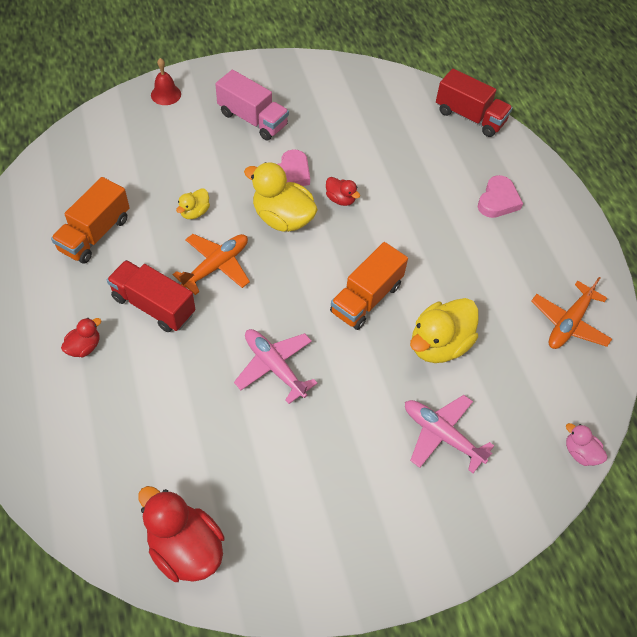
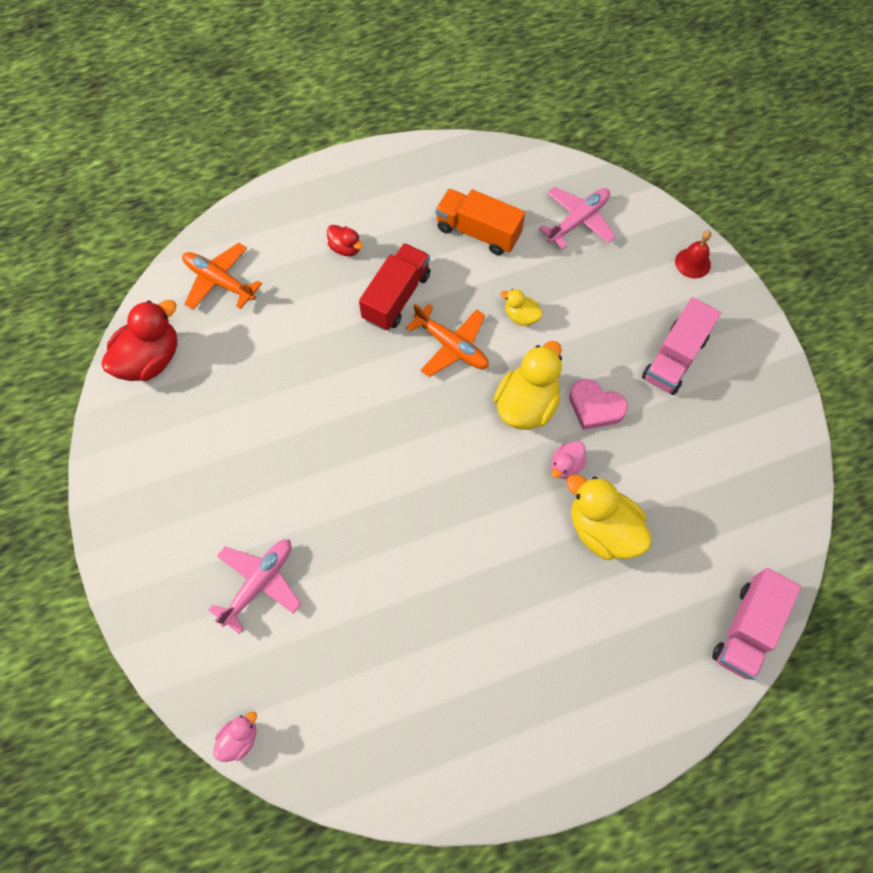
camera: 90 degrees right, 10 degrees up
(274, 366) = (333, 413): pink plane -> pink plane (578, 220)
(340, 199) = (565, 465): red duck -> pink duck
(366, 298) = (425, 500): orange truck -> none
(439, 344) = (370, 581): yellow duck -> yellow duck (602, 529)
(470, 117) = (747, 629): red truck -> pink truck
(498, 200) = (598, 662): pink heart -> none
(568, 323) = (412, 743): orange plane -> orange plane (219, 281)

